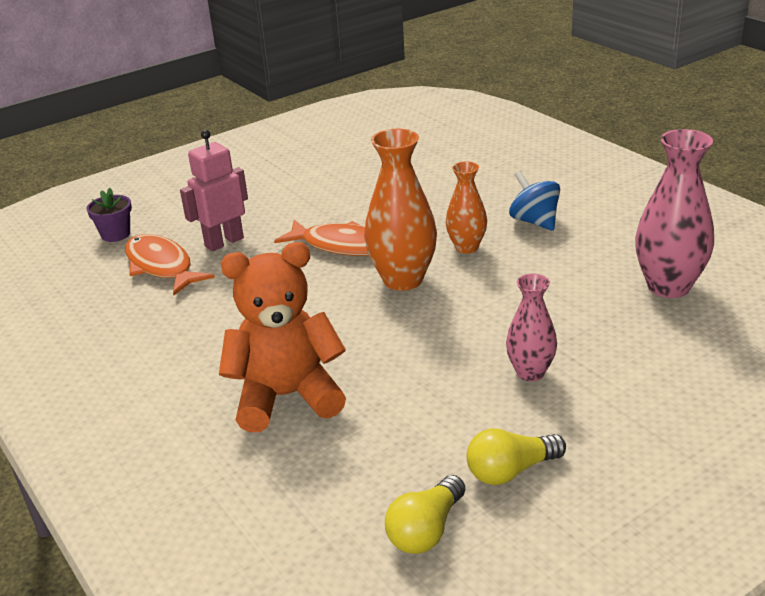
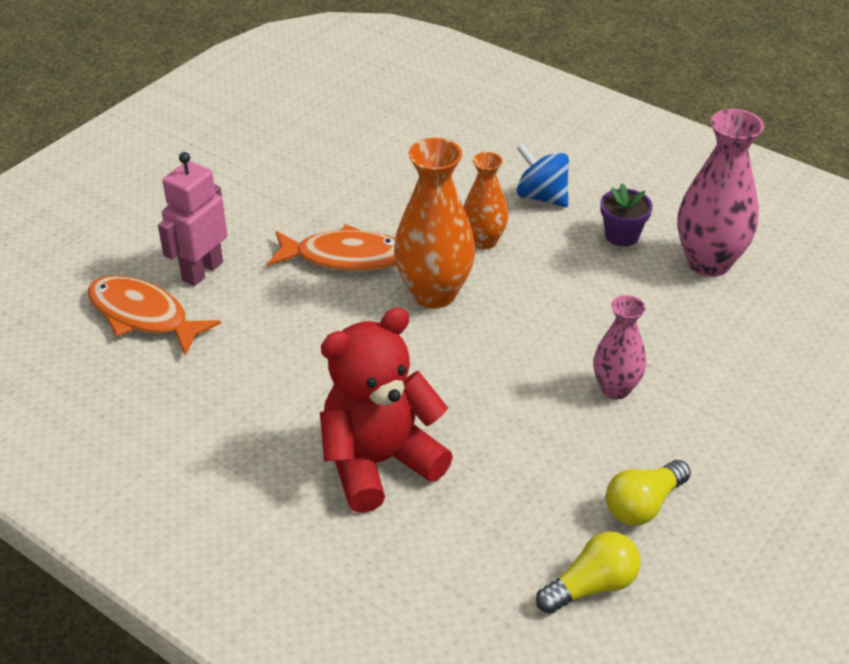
camera: 20 degrees left, 10 degrees up
(116, 234) = (59, 278): purple flower pot -> purple flower pot (622, 235)
(287, 397) = (379, 462): orange teddy bear -> red teddy bear
(426, 530) = (591, 586): yellow light bulb -> yellow light bulb turned 135 degrees counterclockwise

